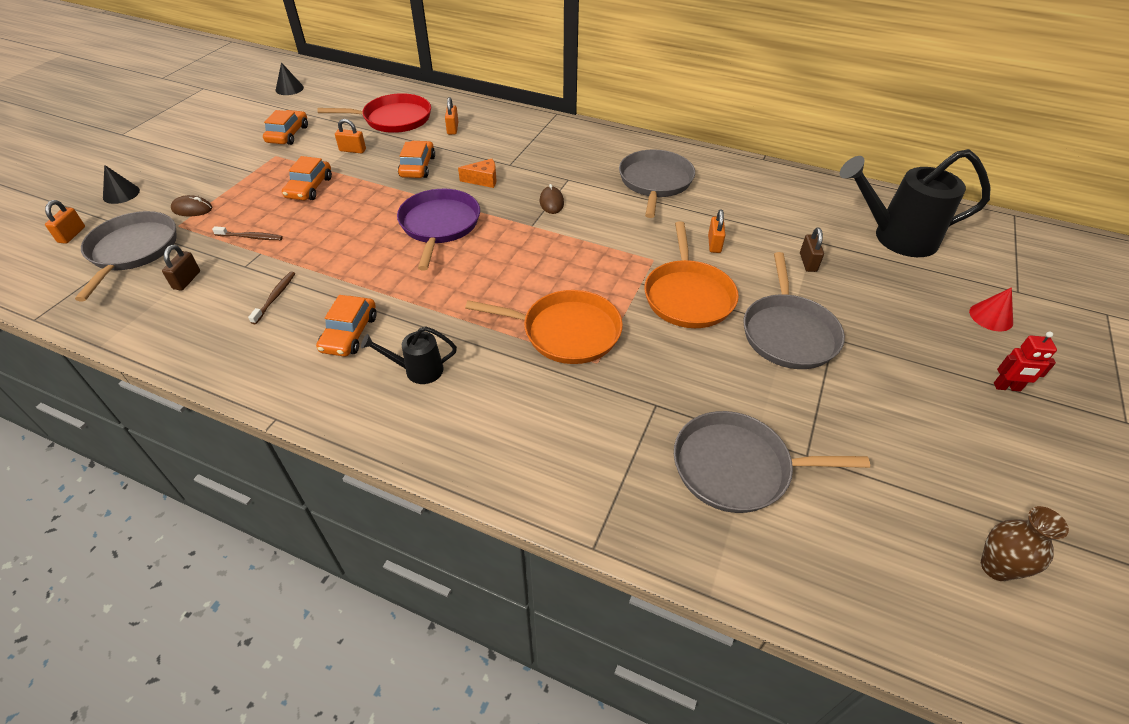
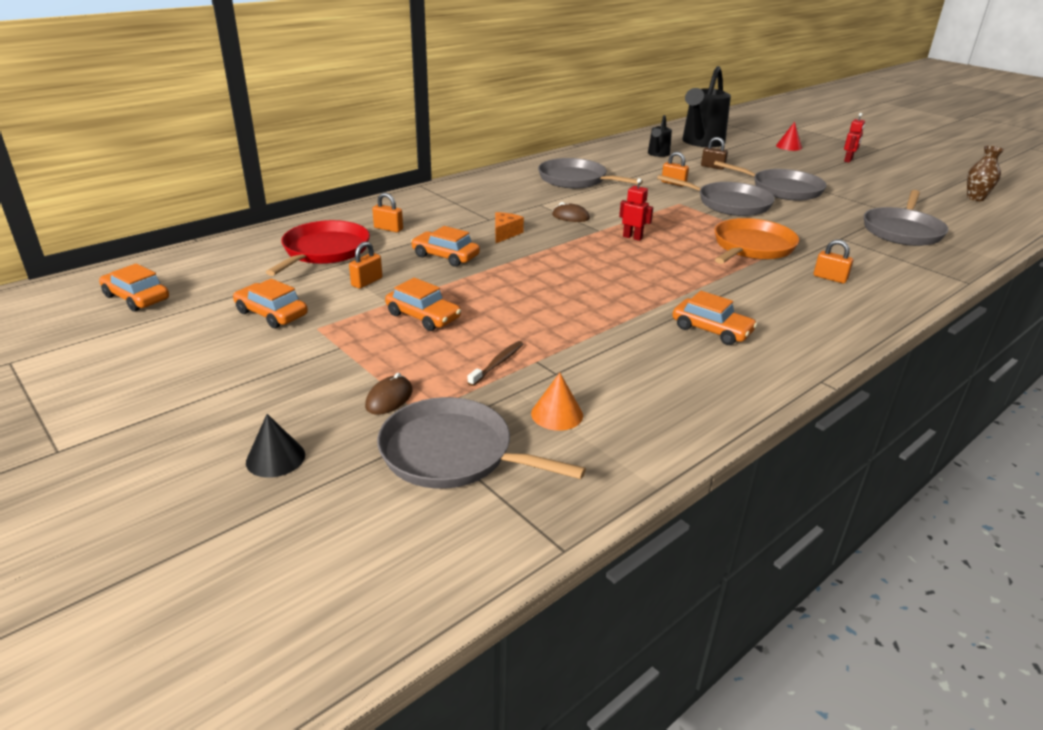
camera: 65 degrees left, 15 degrees down
(72, 235) = (354, 511): orange padlock -> orange padlock (830, 278)
(187, 280) = (557, 414): brown padlock -> orange cone
(275, 297) = (629, 361): brown toothbrush -> none
(289, 88) = (136, 298): black cone -> orange car
(418, 370) = (776, 308): black watering can -> black watering can (658, 154)
(439, 225) = (565, 264): purple pan -> none
(529, 248) = (632, 237): none -> red robot
(688, 296) = (729, 204): orange pan -> grey pan

